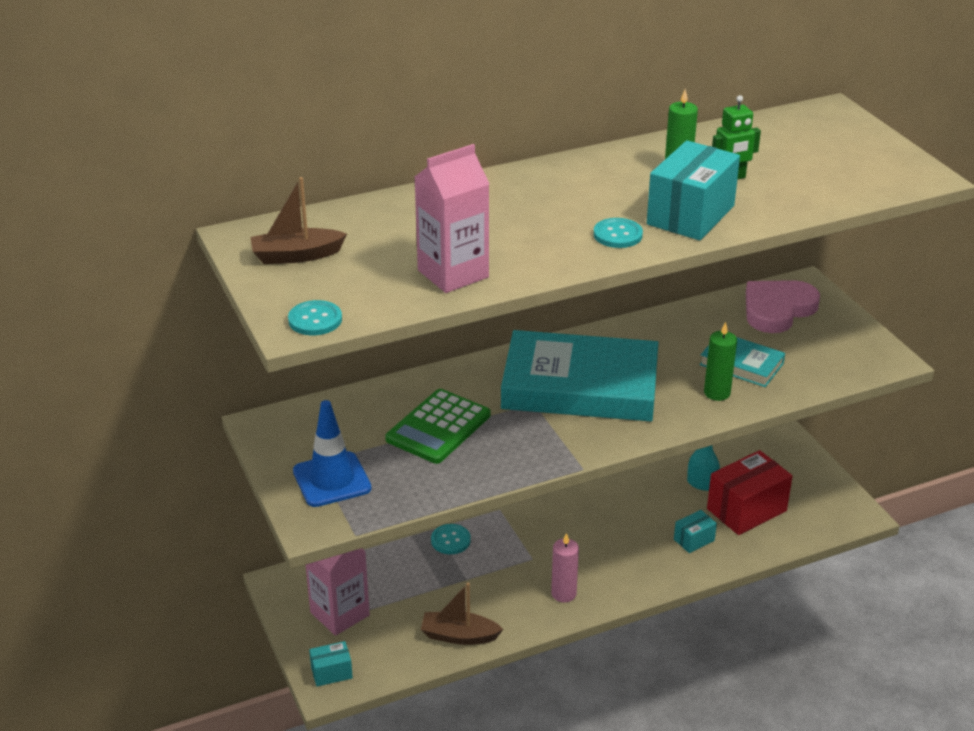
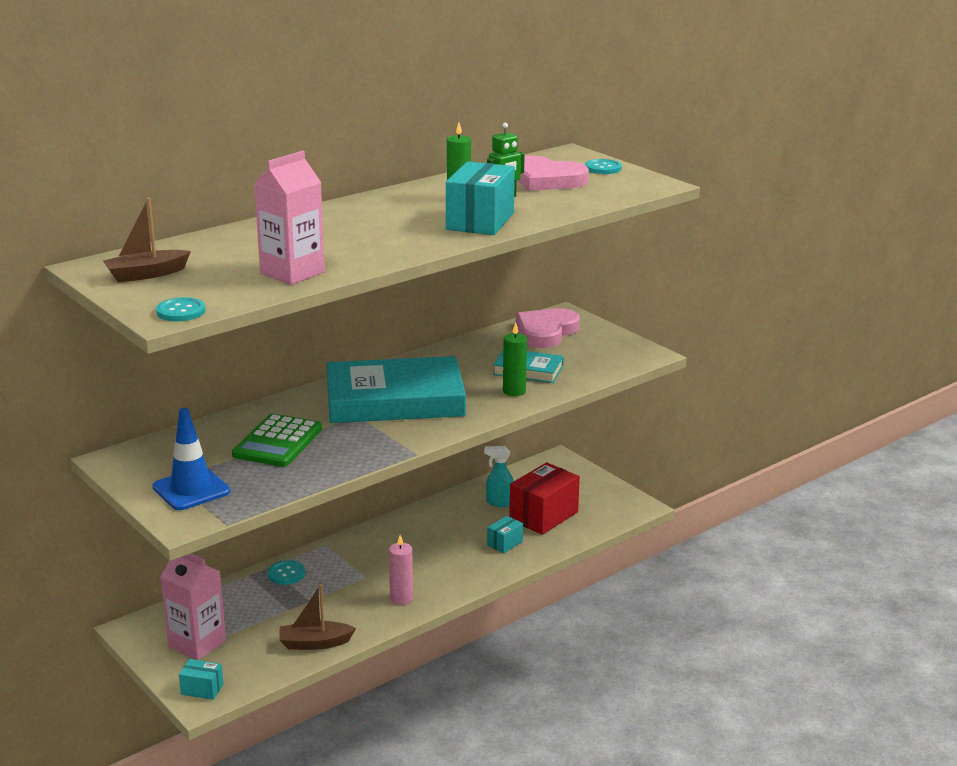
camera: 15 degrees left, 10 degrees down
(331, 672) = (202, 689): turquoise box -> turquoise box turned 45 degrees clockwise
(617, 235) = (424, 238): turquoise button -> turquoise button (603, 168)
(790, 153) = (546, 180): none -> pink heart

